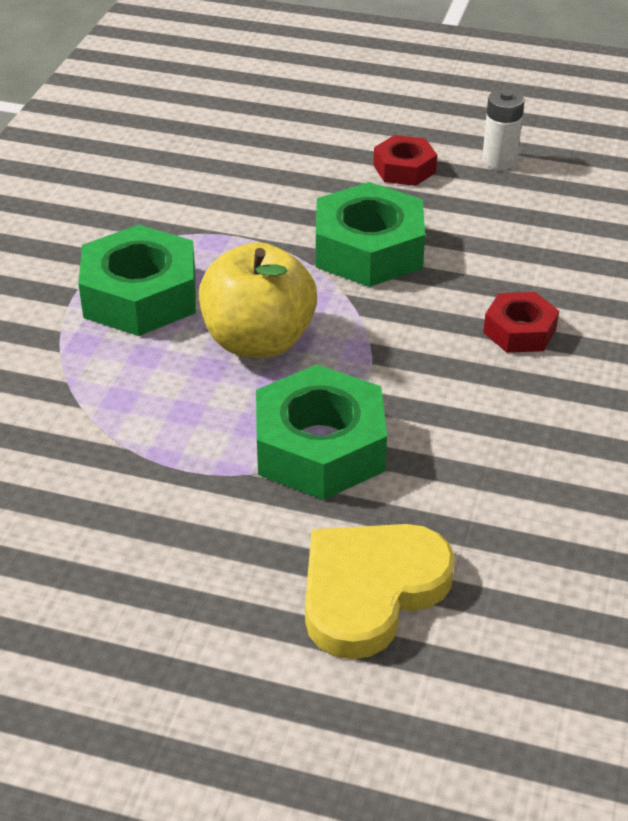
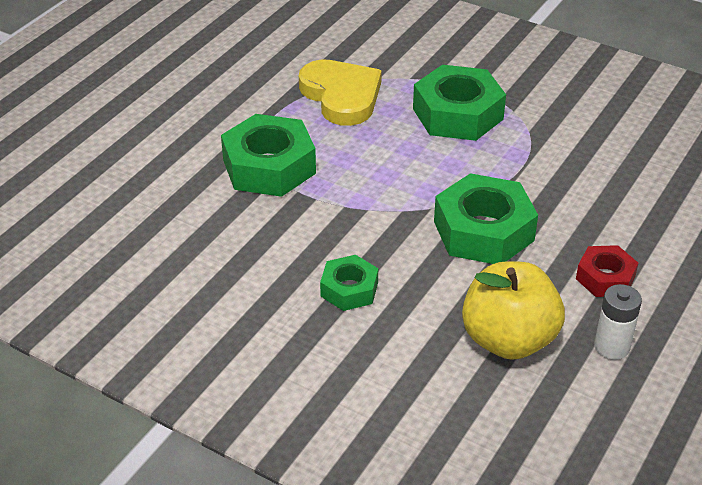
camera: 105 degrees right, 0 degrees up
(258, 341) = (387, 158): yellow apple -> yellow apple (508, 340)
(370, 590) = (142, 165): yellow heart -> yellow heart (341, 96)
(519, 331) = (349, 289): red nut -> green nut

